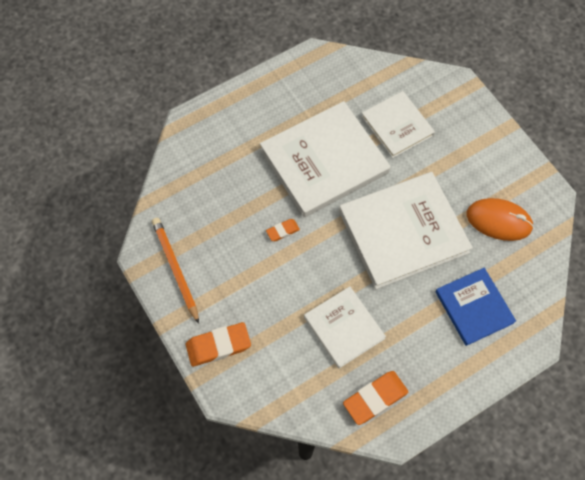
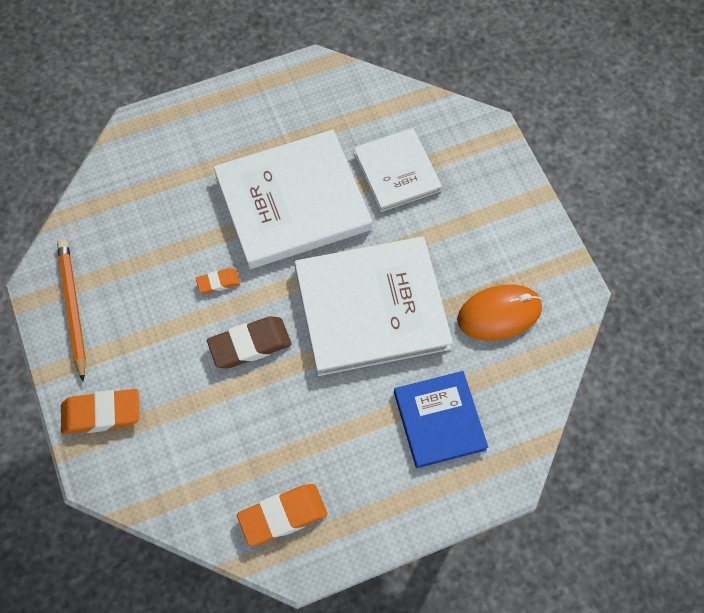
camera: 10 degrees right, 0 degrees up
(318, 274) = (250, 345): none -> brown eraser
(344, 328) = (265, 418): white book -> none
(499, 220) = (499, 313): orange mouse -> orange mouse turned 45 degrees counterclockwise

